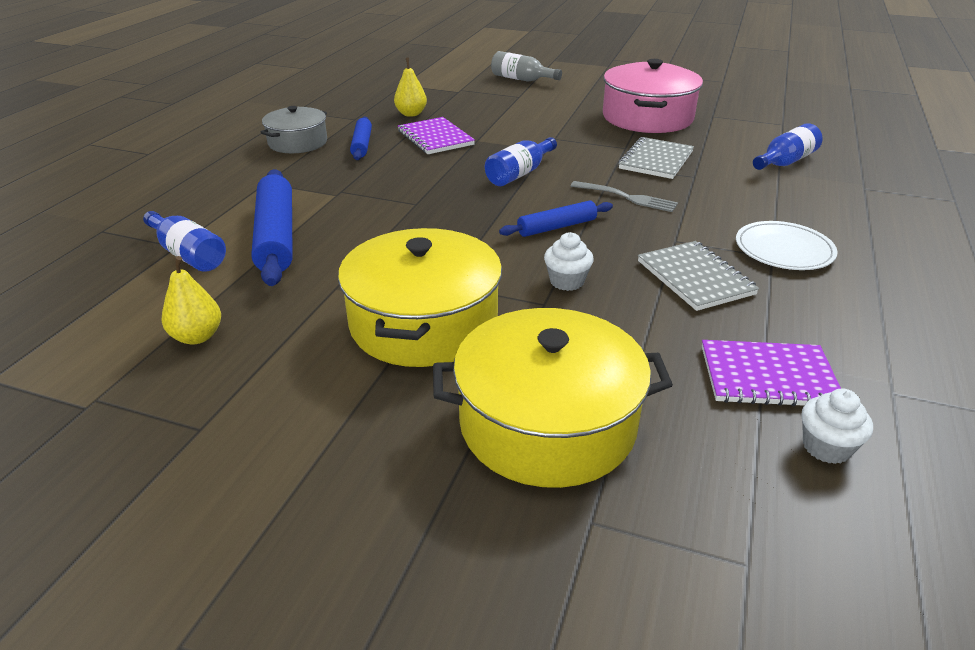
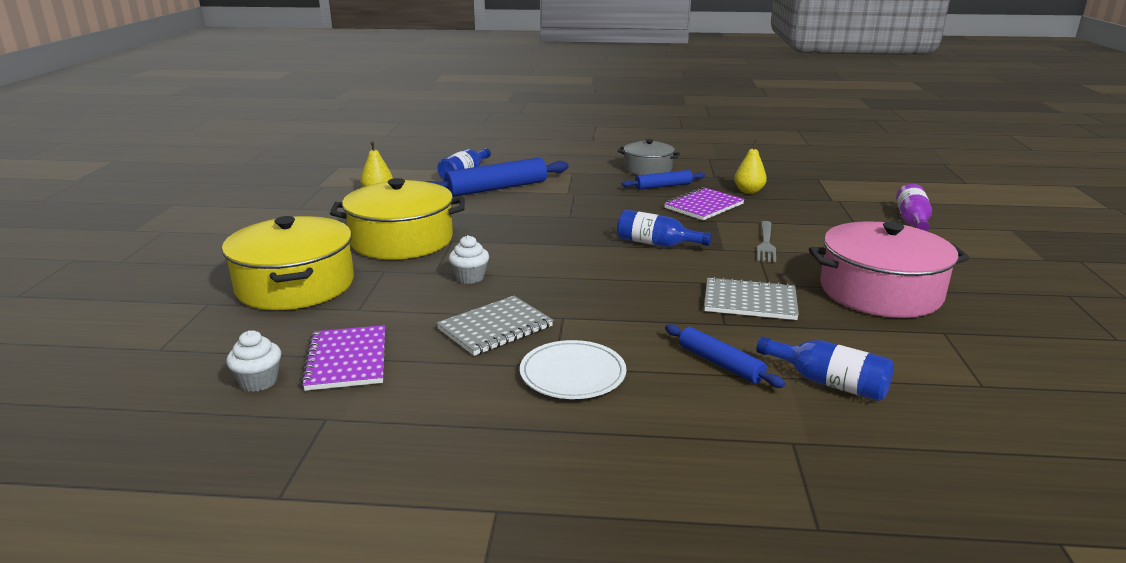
camera: 75 degrees right, 10 degrees down
(521, 79) = (912, 221): grey bottle -> purple bottle
(557, 227) = (560, 267): blue rolling pin -> blue rolling pin (720, 363)
(626, 197) = (641, 291): grey fork -> grey fork (766, 243)

